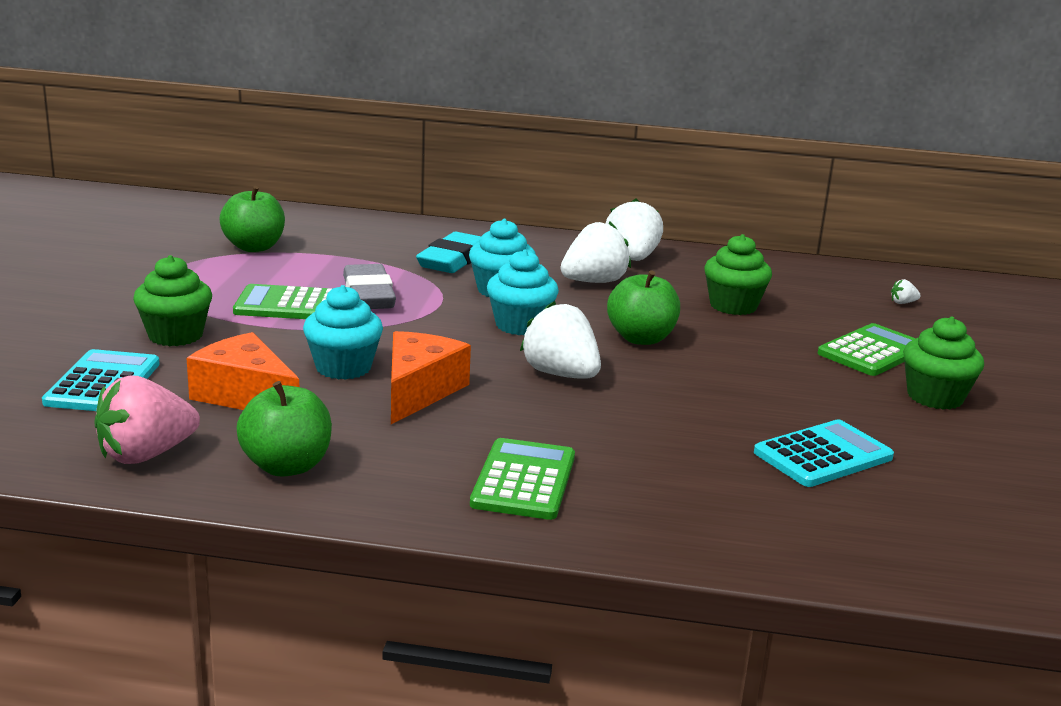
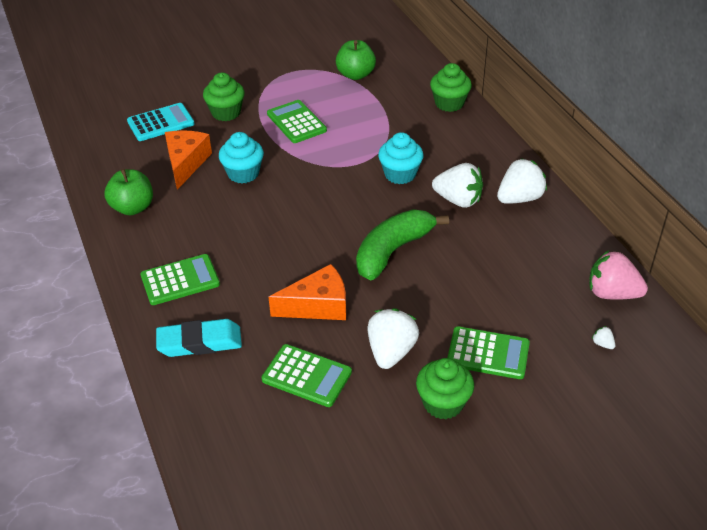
camera: 60 degrees right, 20 degrees up
(146, 455) = (110, 168): pink strawberry -> pink strawberry (612, 293)
(369, 295) = (338, 137): grey eraser -> none
(418, 391) = (241, 207): orange cheese -> orange cheese (318, 305)
(453, 260) = (424, 139): turquoise eraser -> turquoise eraser (199, 342)
(520, 325) = (359, 202): turquoise cupcake -> none
(560, 374) = (310, 242): white strawberry -> white strawberry (391, 352)
(641, 338) = (393, 251): green apple -> green banana
(733, 306) = (491, 268): green cupcake -> green cupcake (449, 103)
(823, 455) = (307, 376): turquoise calculator -> green calculator

